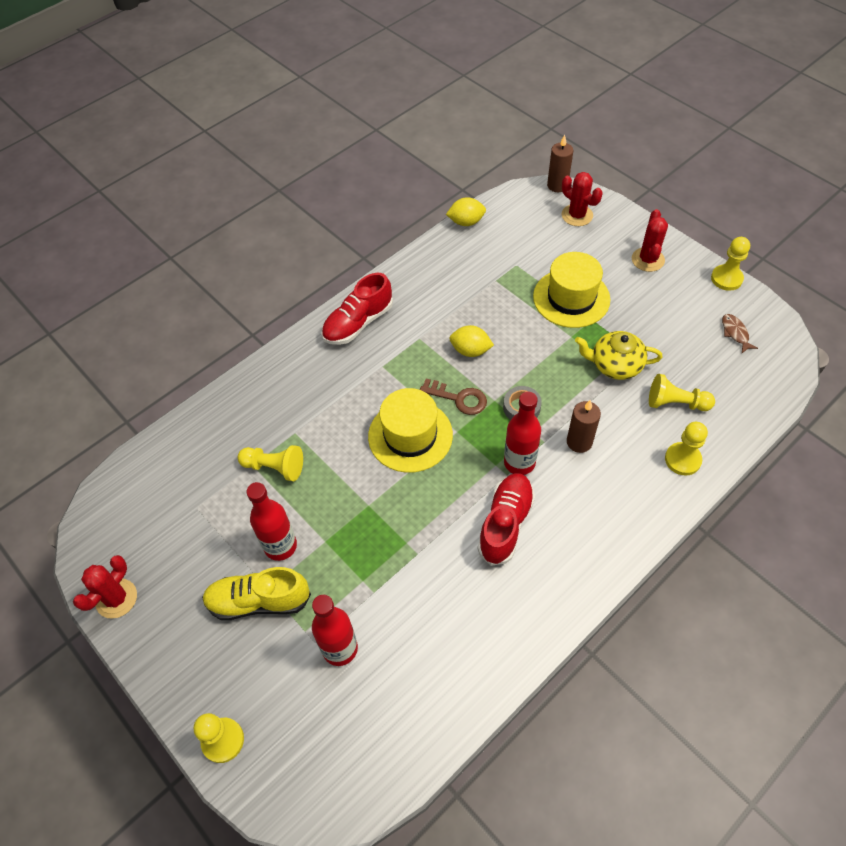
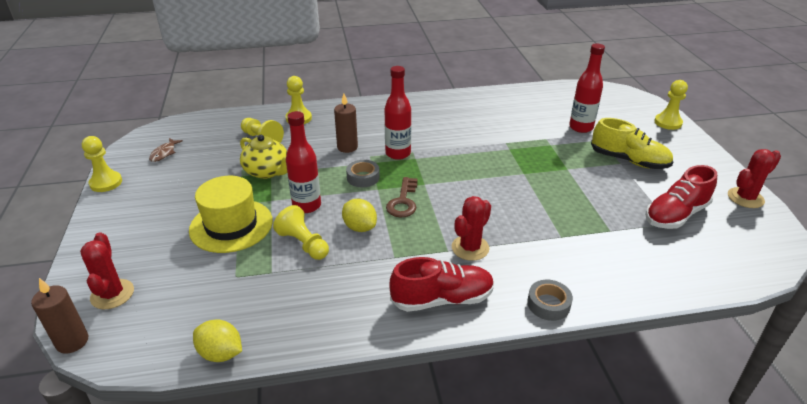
camera: 150 degrees left, 20 degrees down
(274, 467) = (590, 221): yellow pawn -> yellow pawn (303, 244)
(279, 359) = (548, 304): none -> grey tape
(280, 546) = (602, 178): red bottle -> red bottle (306, 206)
(410, 435) = (462, 196): yellow hat -> none
(458, 398) = (403, 201): brown key -> brown key turned 135 degrees counterclockwise
(505, 524) = (437, 134): red shoe -> red shoe (675, 215)
(647, 260) = (129, 223): red cactus -> red cactus (470, 248)

